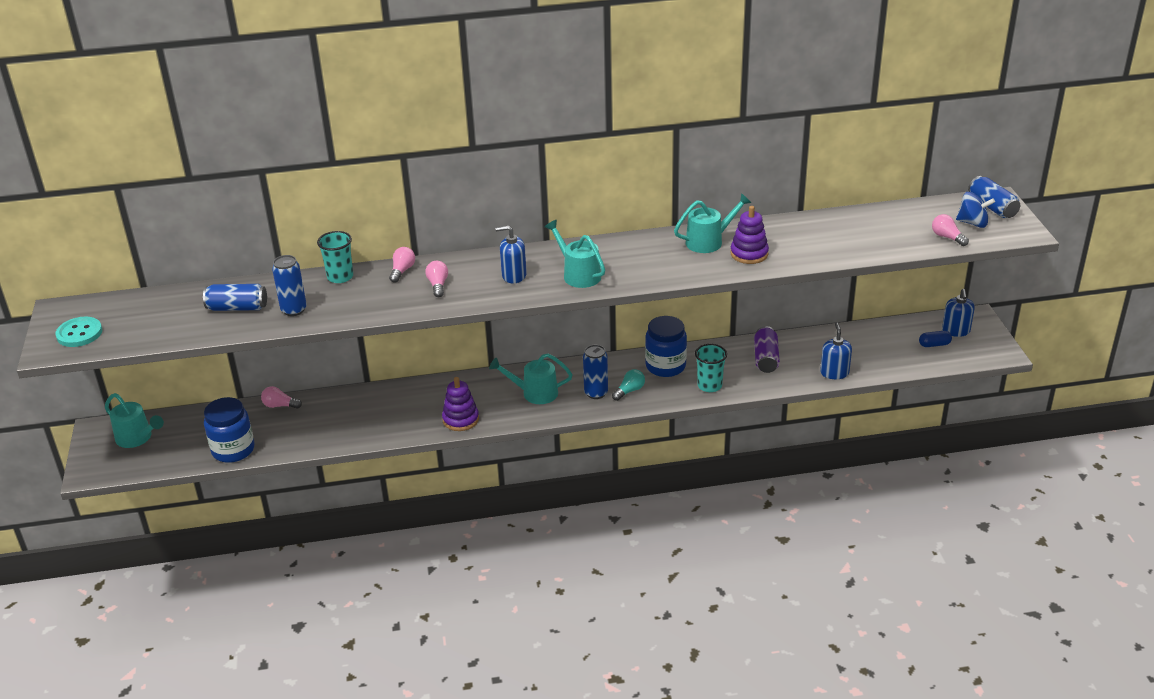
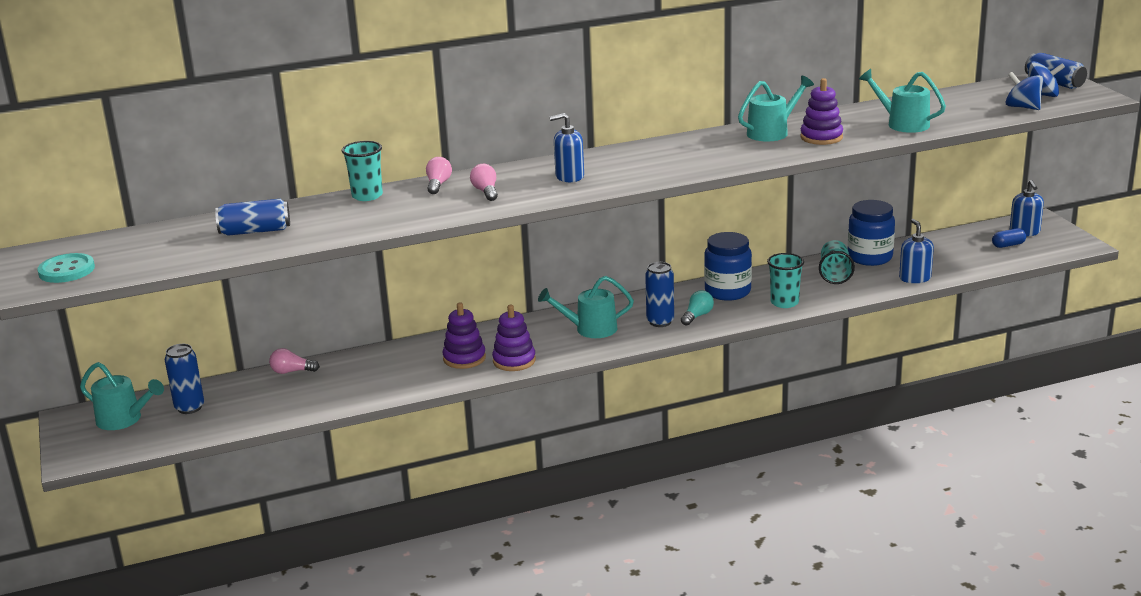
camera: 10 degrees left, 10 degrees down
(233, 450) = (249, 417): blue jar -> blue jar (870, 257)
(294, 310) = (325, 226): blue can -> blue can (189, 407)
(421, 411) = (464, 358): none -> purple stacking toy
(578, 274) = (642, 169): turquoise watering can -> turquoise watering can (902, 124)
(766, 358) = (834, 274): purple can -> turquoise cup
(947, 237) = (1023, 107): pink light bulb -> blue spinning top

